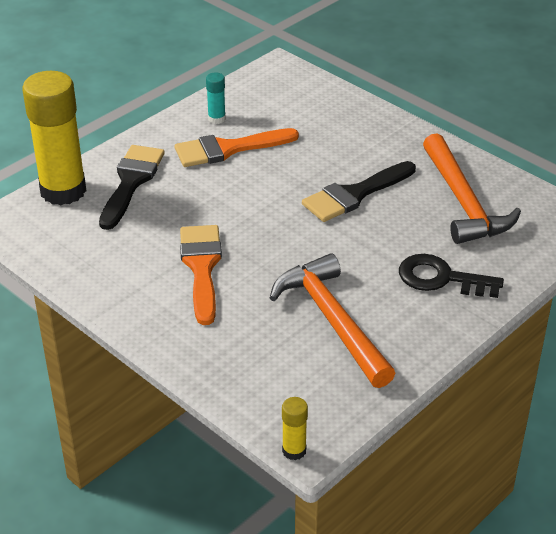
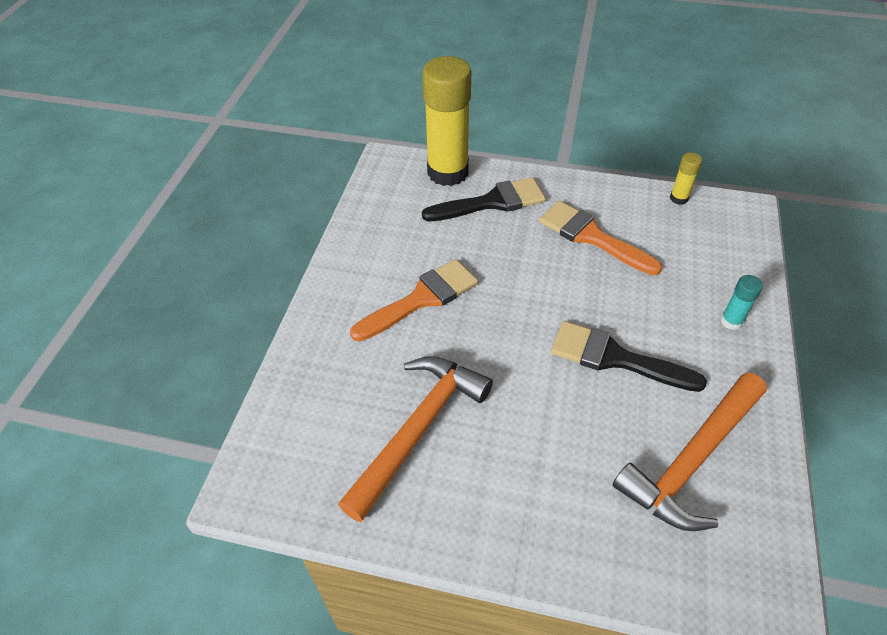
camera: 60 degrees right, 10 degrees up
(216, 119) = (625, 209): turquoise glue stick -> turquoise glue stick (731, 321)
(294, 451) = (229, 483): yellow glue stick -> yellow glue stick (678, 198)
(441, 278) = (549, 496): black key -> none

